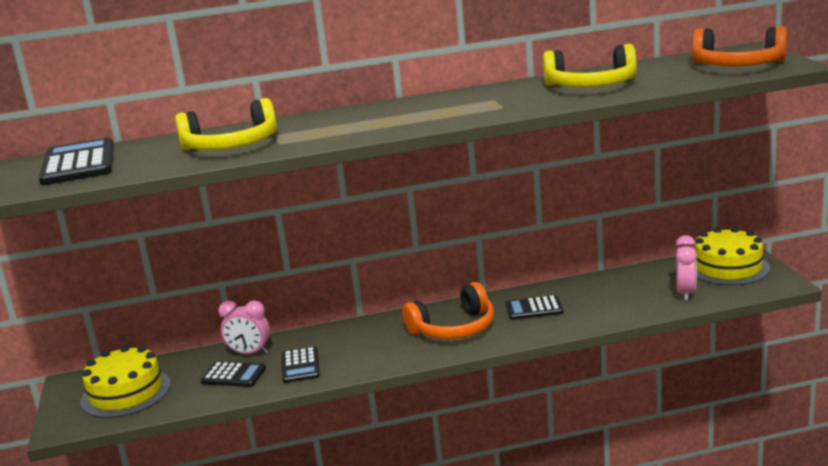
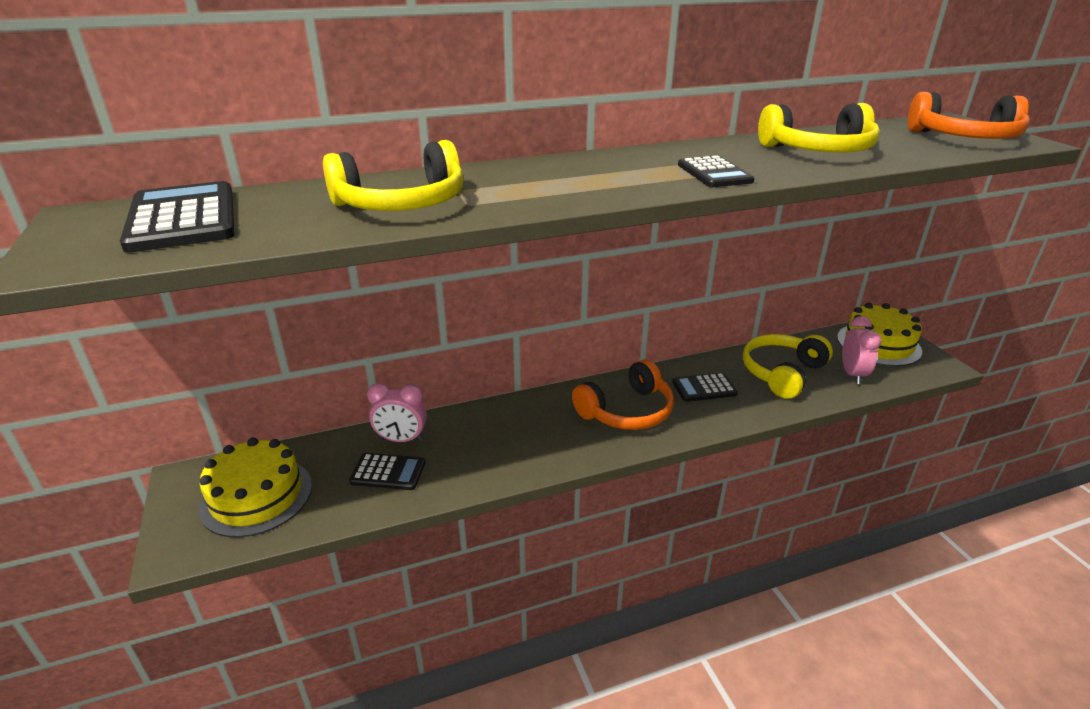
camera: 10 degrees left, 10 degrees up
(300, 365) = (466, 459): black calculator -> black calculator (714, 173)
(616, 294) = (782, 373): none -> yellow headphones

